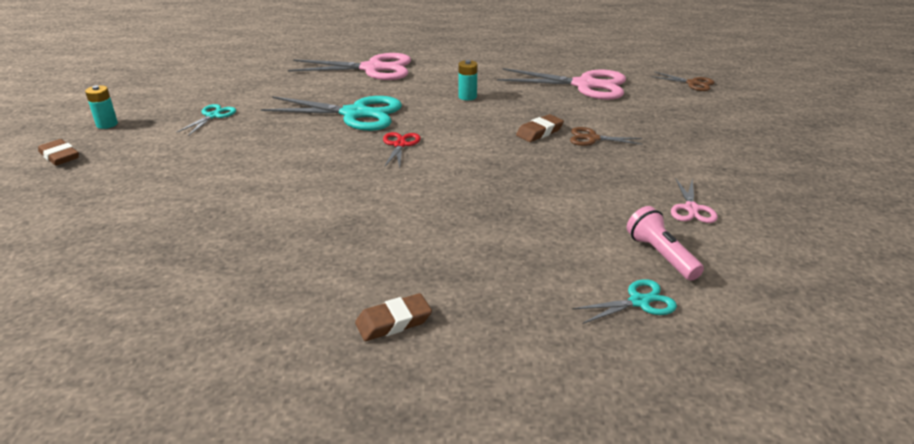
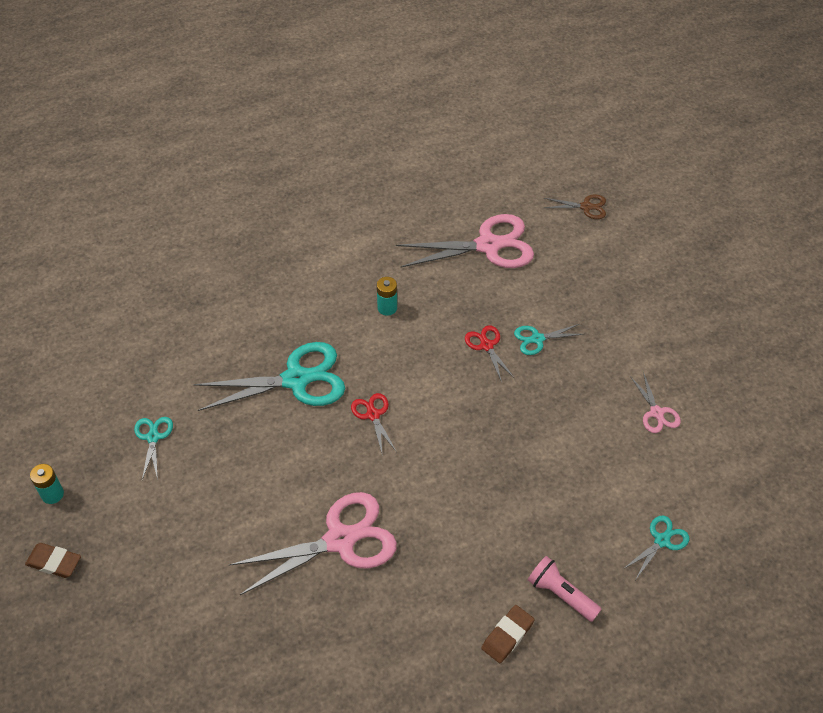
camera: 25 degrees left, 20 degrees up
(372, 68) = (256, 287): pink scissors -> pink scissors (340, 540)
(539, 132) = (486, 345): brown eraser -> red scissors
(592, 138) = (537, 339): brown scissors -> turquoise scissors
(661, 255) = (656, 481): pink flashlight -> pink flashlight (561, 594)

